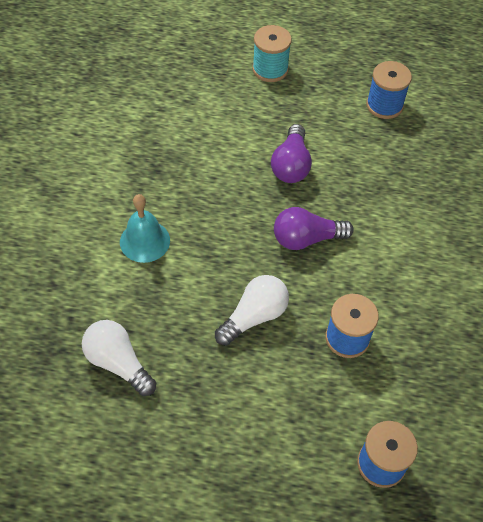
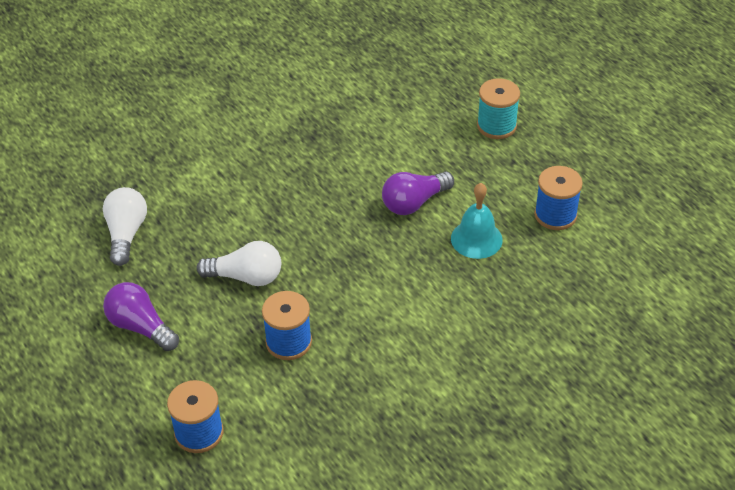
camera: 50 degrees right, 10 degrees down
(145, 241) = (241, 175): turquoise bell -> turquoise bell (476, 239)
(306, 239) = (353, 258): purple light bulb -> purple light bulb (141, 327)

